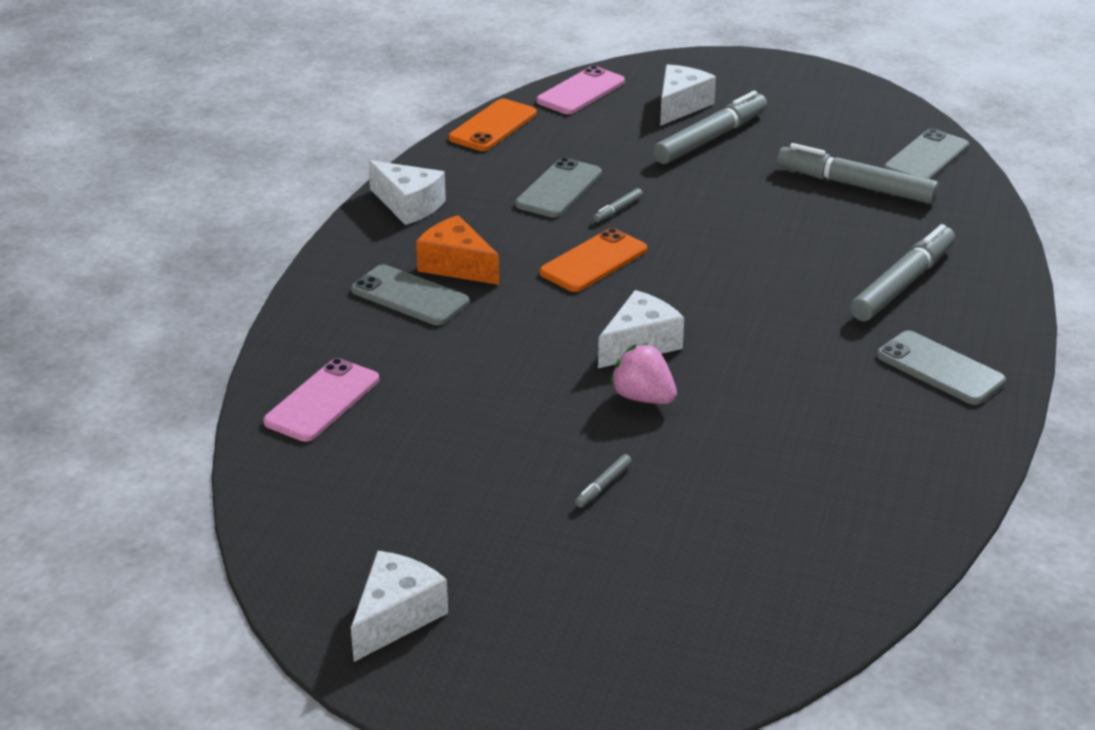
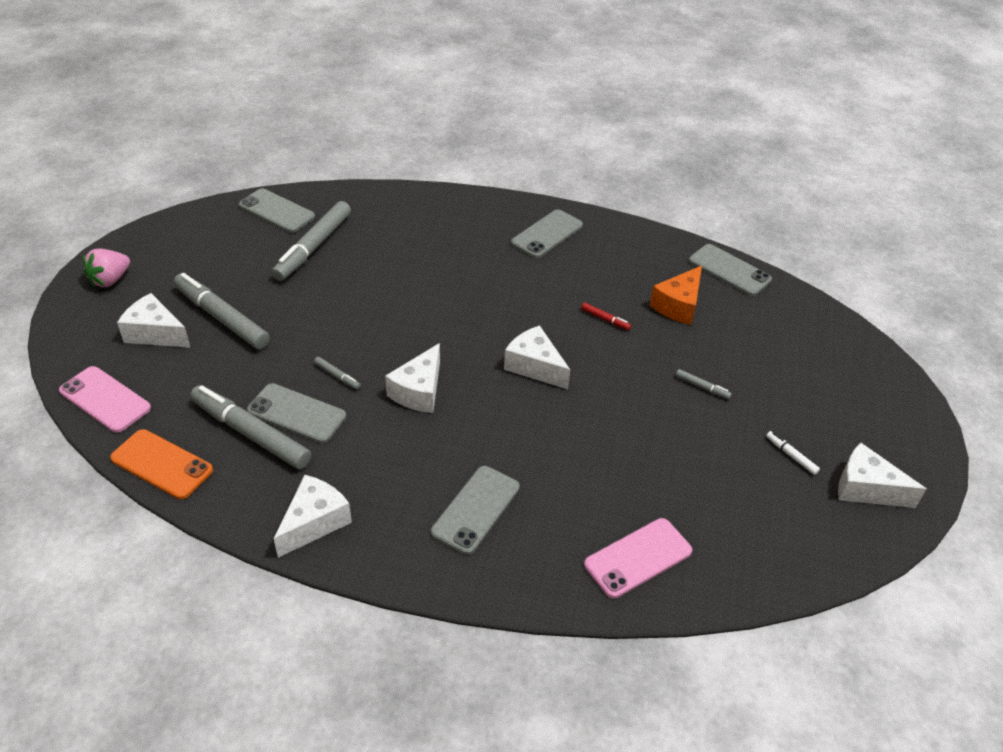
camera: 95 degrees left, 10 degrees up
(322, 401) = (638, 558): pink phone -> pink phone turned 60 degrees counterclockwise
(456, 266) = (425, 479): orange cheese -> orange cheese (678, 305)
(465, 552) = (791, 455): none -> white marker
(593, 261) = (419, 391): orange phone -> white cheese
(643, 398) = (600, 366): pink strawberry -> pink strawberry (110, 280)
(743, 409) = (605, 319): none -> red marker
(891, 554) = (729, 270): none -> grey phone
(902, 284) = (450, 239): grey marker -> grey marker (251, 434)

